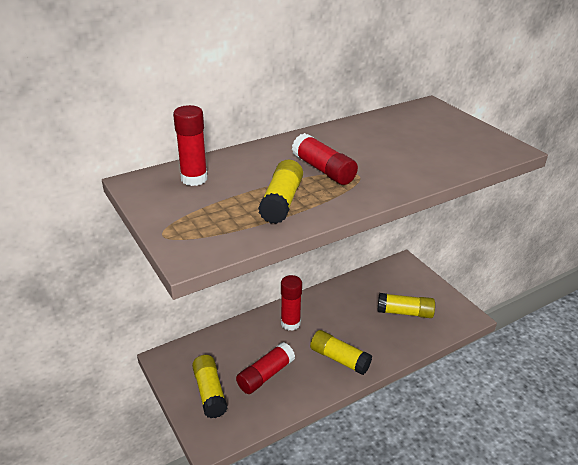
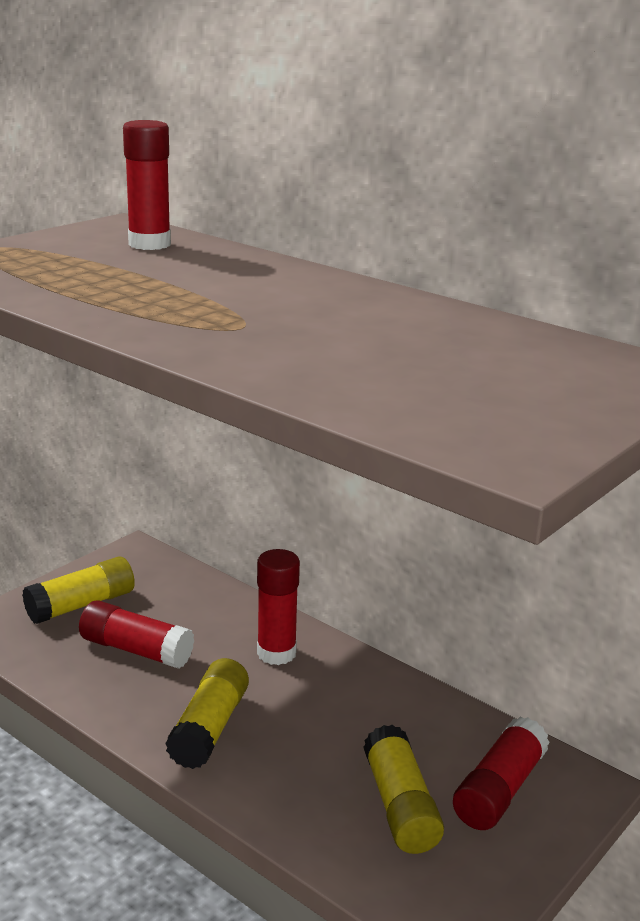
camera: 70 degrees right, 10 degrees down
(282, 202) = (109, 289): yellow glue stick -> none
(323, 170) = (237, 304): red glue stick -> red glue stick (499, 790)

